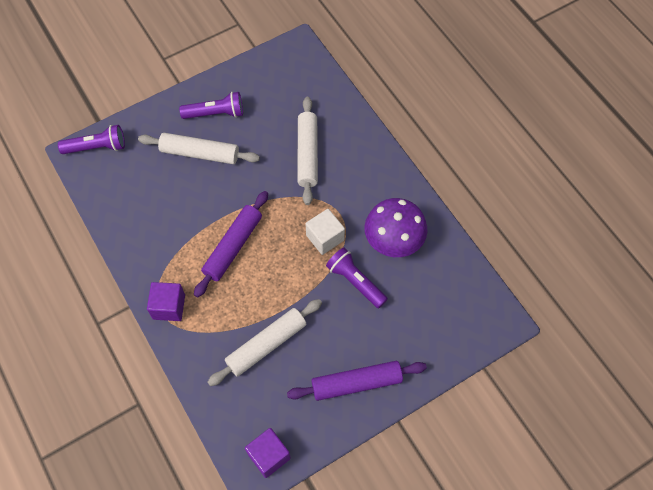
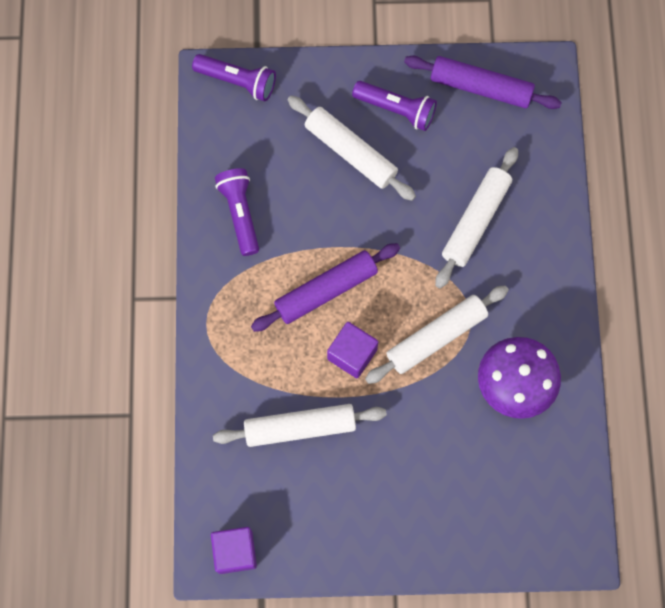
camera: 30 degrees right, 10 degrees up
(169, 307) = (218, 323): purple cube -> purple cube (352, 354)
(325, 238) = (436, 337): white cube -> white rolling pin
(355, 281) = (441, 409): purple flashlight -> purple flashlight (240, 213)
(356, 383) = (373, 527): purple rolling pin -> purple rolling pin (480, 87)

